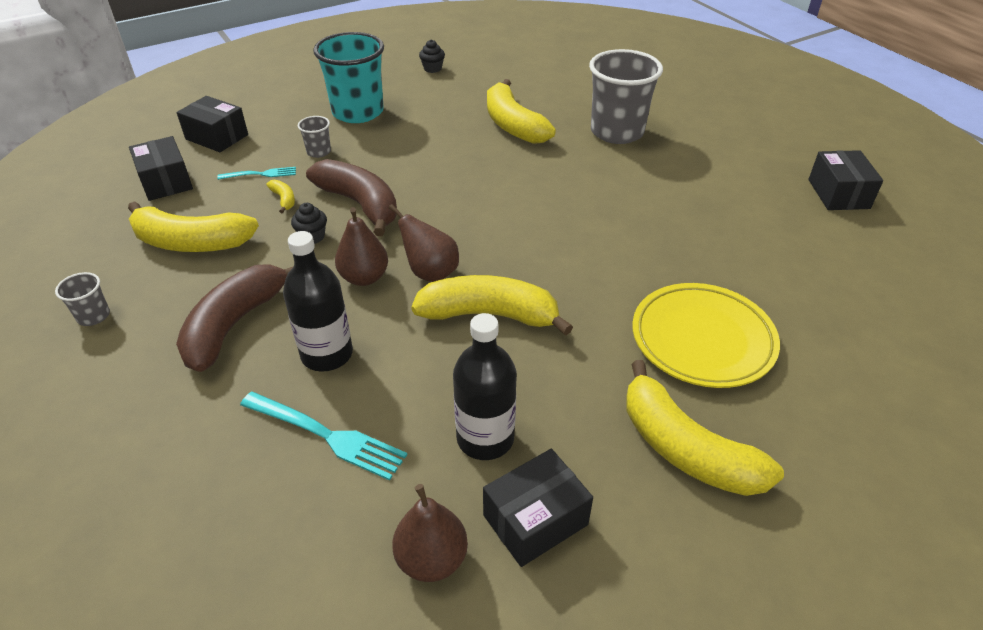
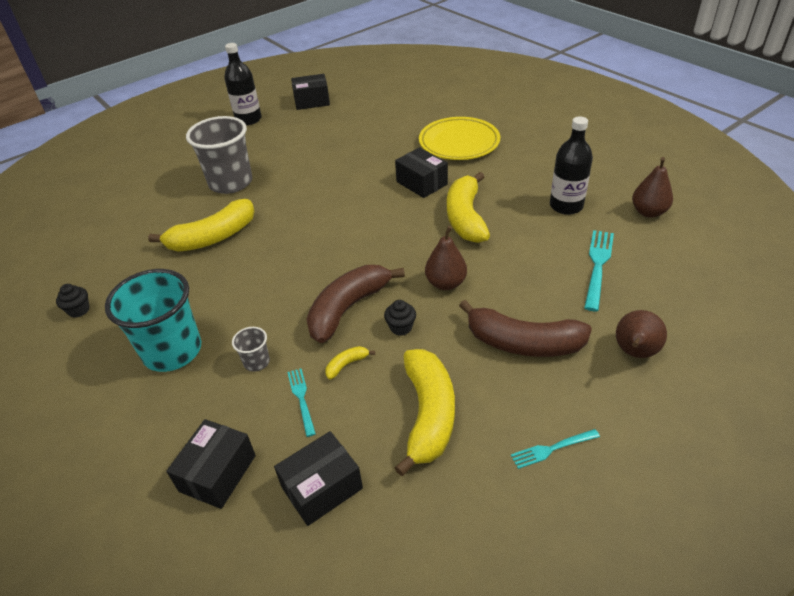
camera: 95 degrees left, 0 degrees up
(93, 316) = (552, 449): grey cup -> turquoise fork
(327, 354) = (532, 283): black bottle -> black bottle (248, 119)
(430, 273) = (430, 250): brown pear -> brown pear (634, 352)
(535, 520) = (606, 184): black box -> black box (421, 183)
(685, 449) = (539, 146): yellow banana -> none

